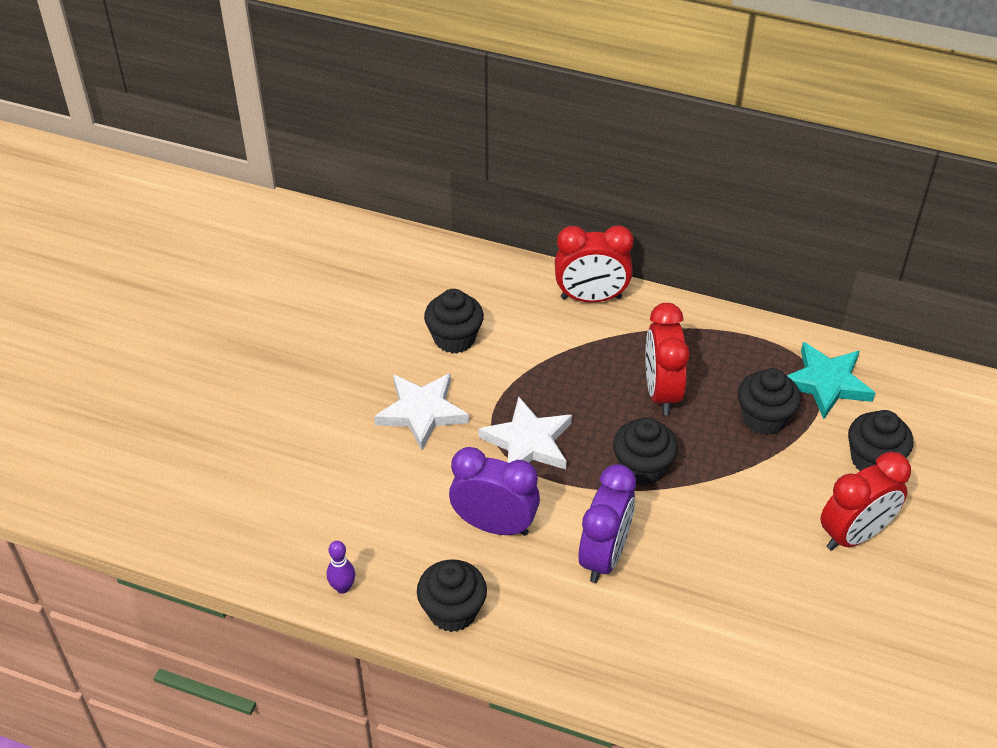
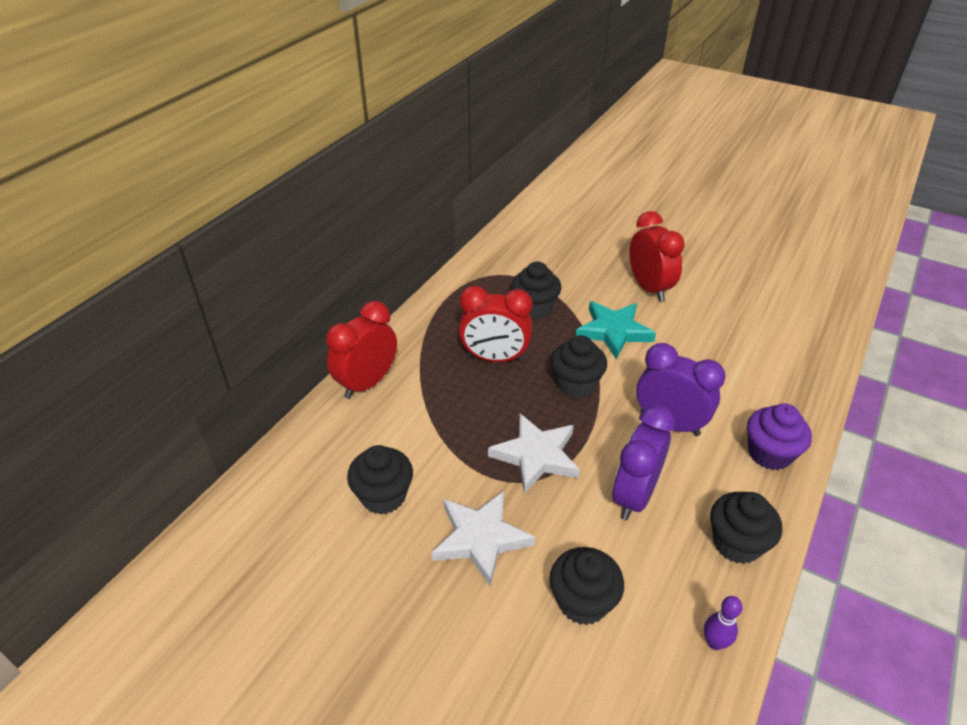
camera: 80 degrees left, 5 degrees down
(582, 652) = (769, 453): none -> purple cupcake
(591, 298) = (367, 383): red clock -> red clock turned 150 degrees counterclockwise
(826, 383) = (506, 271): turquoise star -> turquoise star (613, 331)
(873, 460) = (583, 266): black cupcake -> black cupcake (582, 601)

